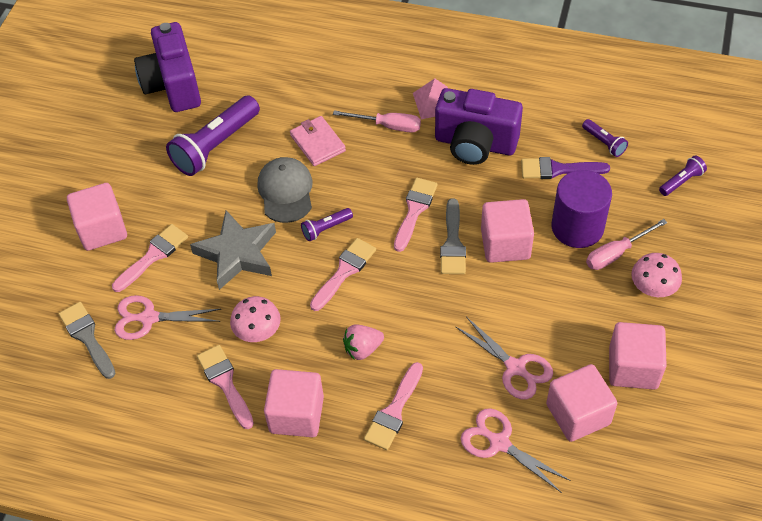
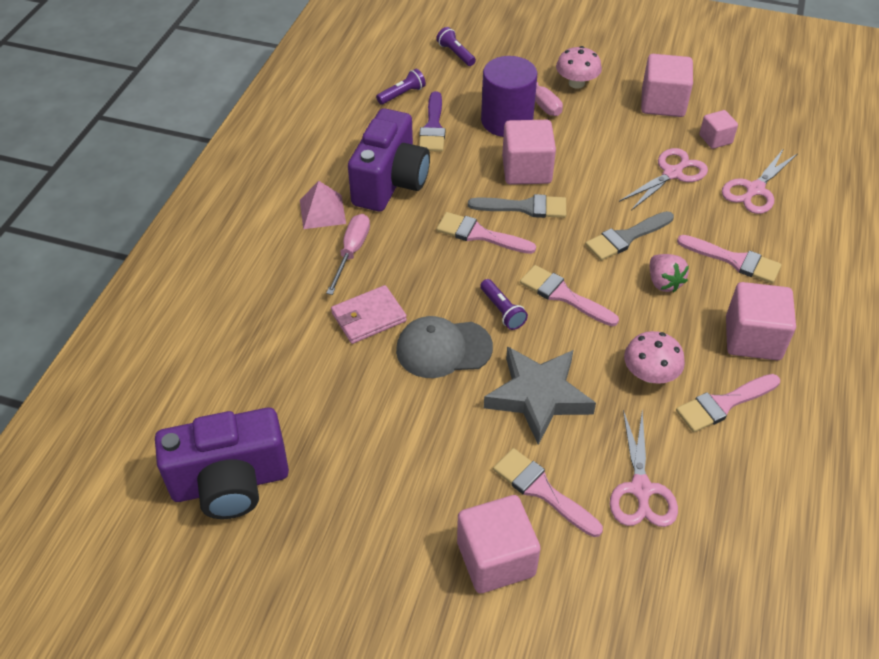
camera: 90 degrees left, 5 degrees down
(87, 337) = (676, 562): grey brush -> grey brush (626, 238)
(215, 146) = (357, 425): purple flashlight -> none
(578, 414) = (715, 139): pink cube -> pink cube, size x0.56

